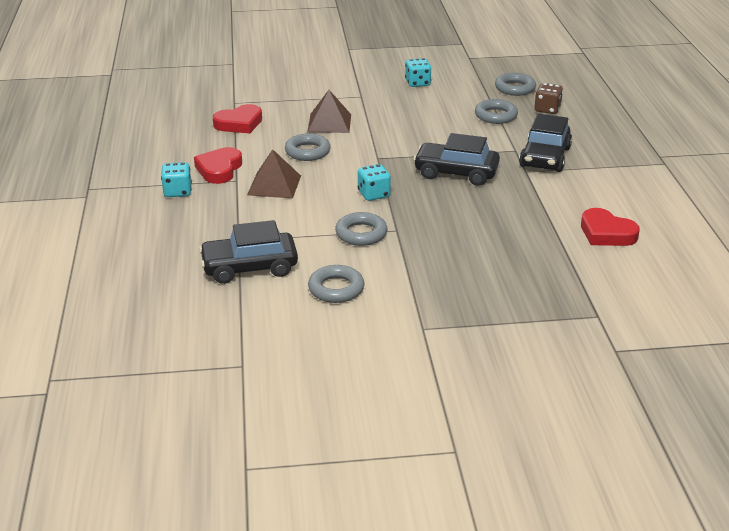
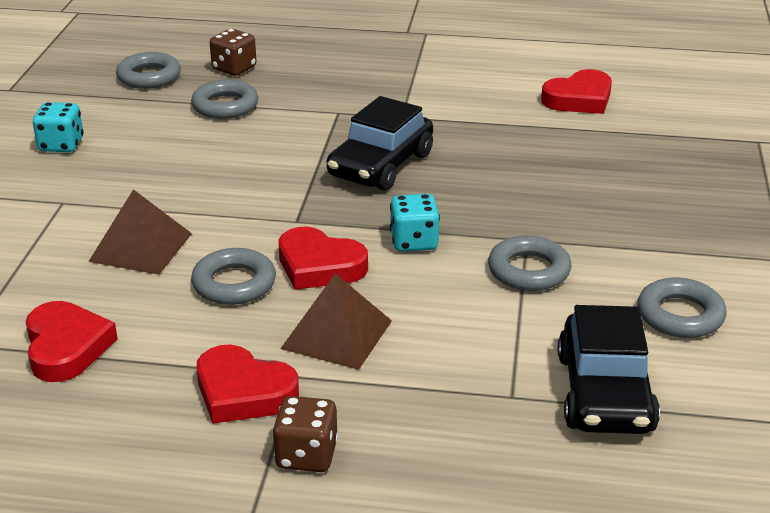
camera: 75 degrees left, 0 degrees up
(177, 192) = (306, 455): turquoise dice -> brown dice
(335, 171) = (319, 266): none -> red heart
(545, 157) = (370, 97): black car -> none

